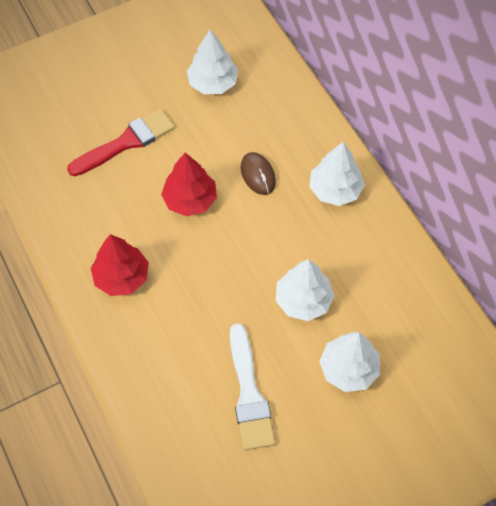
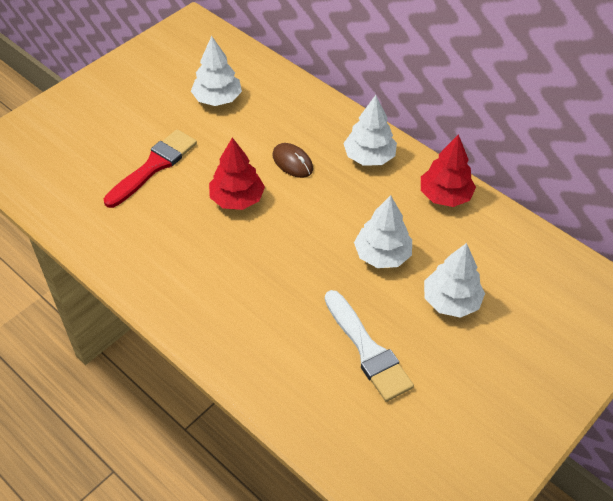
camera: 20 degrees left, 10 degrees down
(121, 277) = (197, 282): red tree -> red tree (445, 196)

